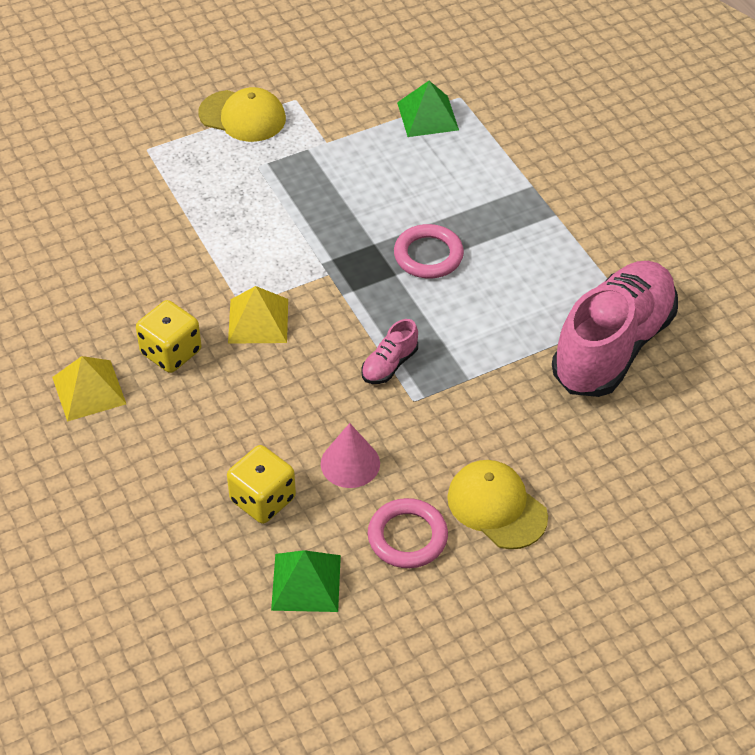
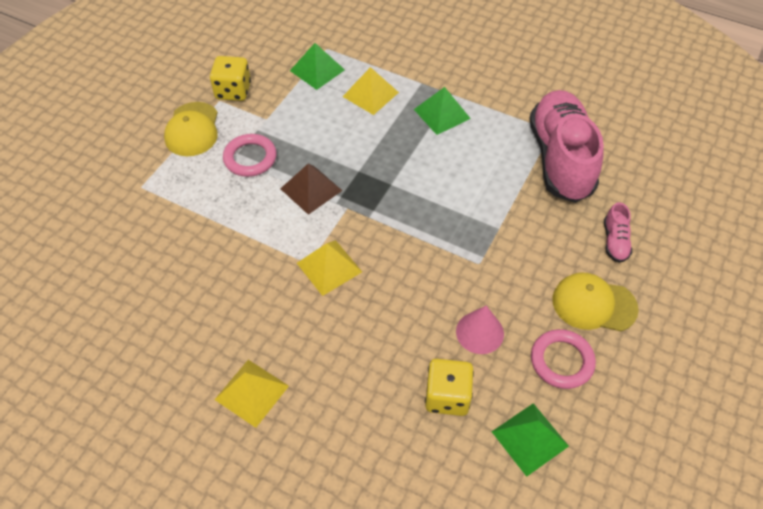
camera: 35 degrees left, 5 degrees up
(171, 352) = (288, 326): yellow dice -> yellow dice (233, 91)
(242, 116) = (192, 129): yellow cap -> yellow cap turned 105 degrees clockwise
(308, 237) = (311, 189): none -> brown pyramid
(389, 364) = (442, 247): pink shoe -> pink shoe (615, 241)
(428, 255) = (400, 160): pink ring -> pink ring (250, 158)
(462, 170) = (370, 94): none -> yellow pyramid
(523, 230) = (442, 114): none -> green pyramid

